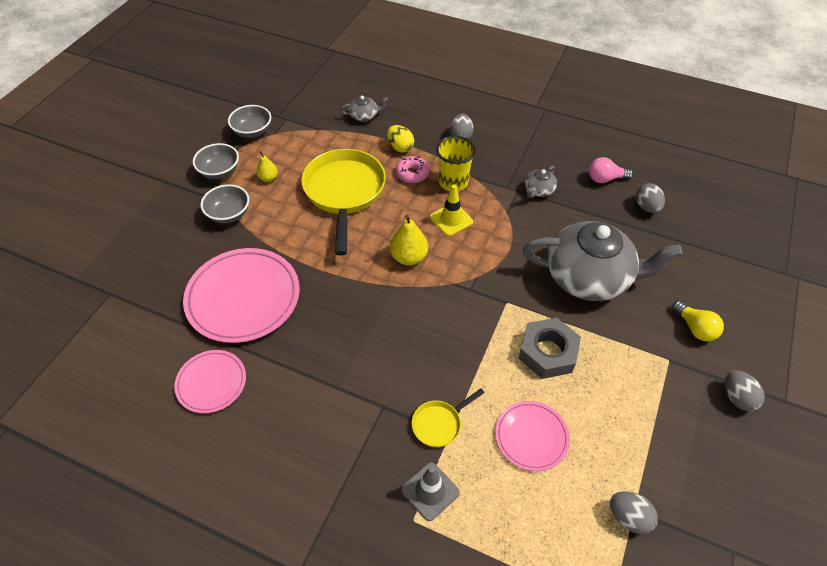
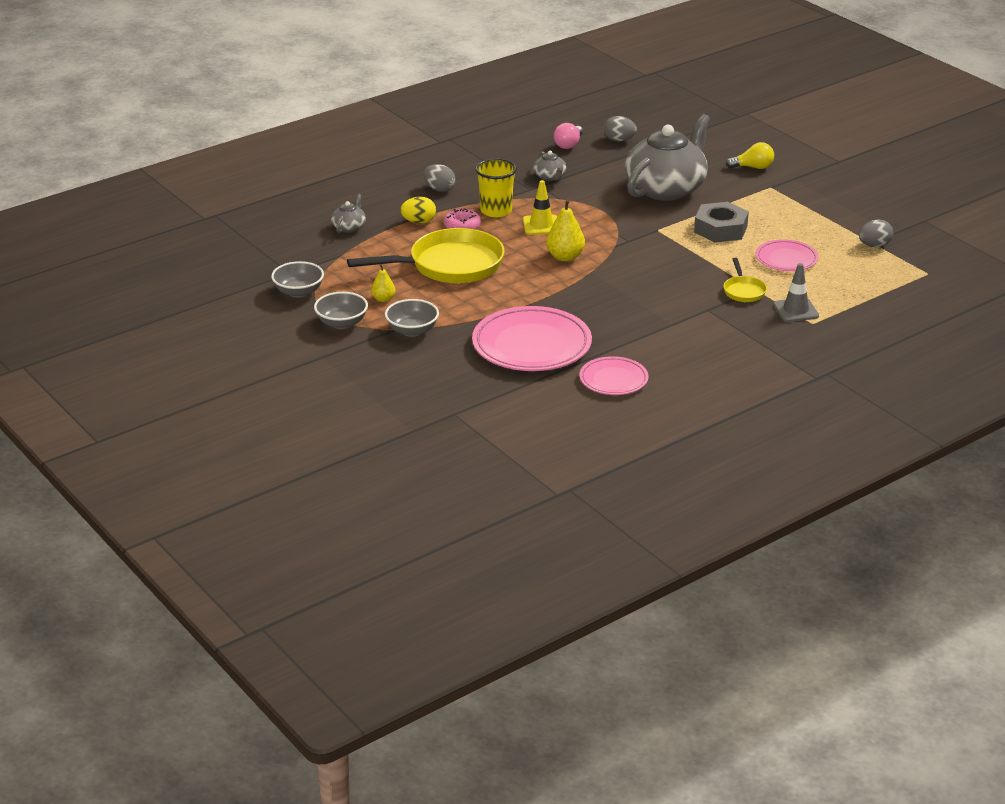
camera: 60 degrees left, 20 degrees down
(344, 193) = (450, 265): yellow pan -> yellow pan turned 135 degrees clockwise
(737, 398) = (822, 176): grey egg -> none

